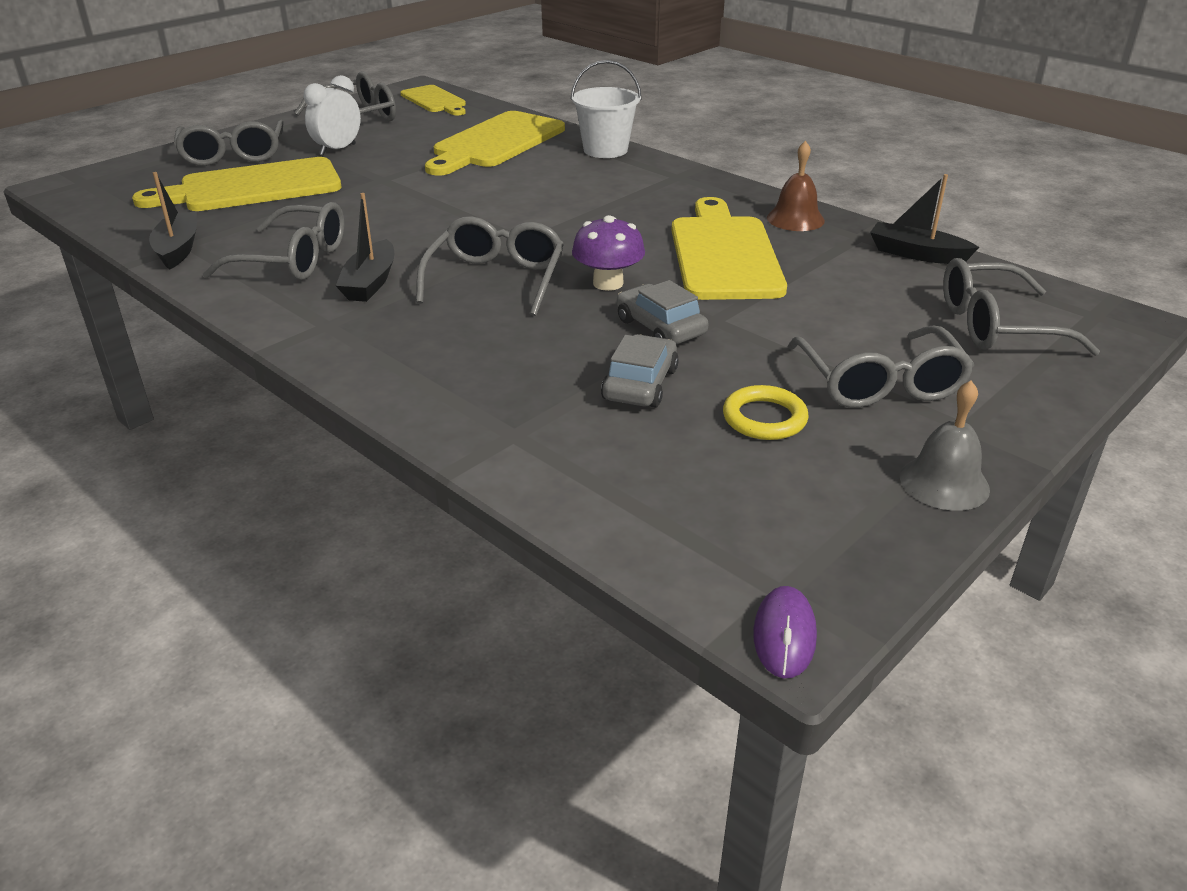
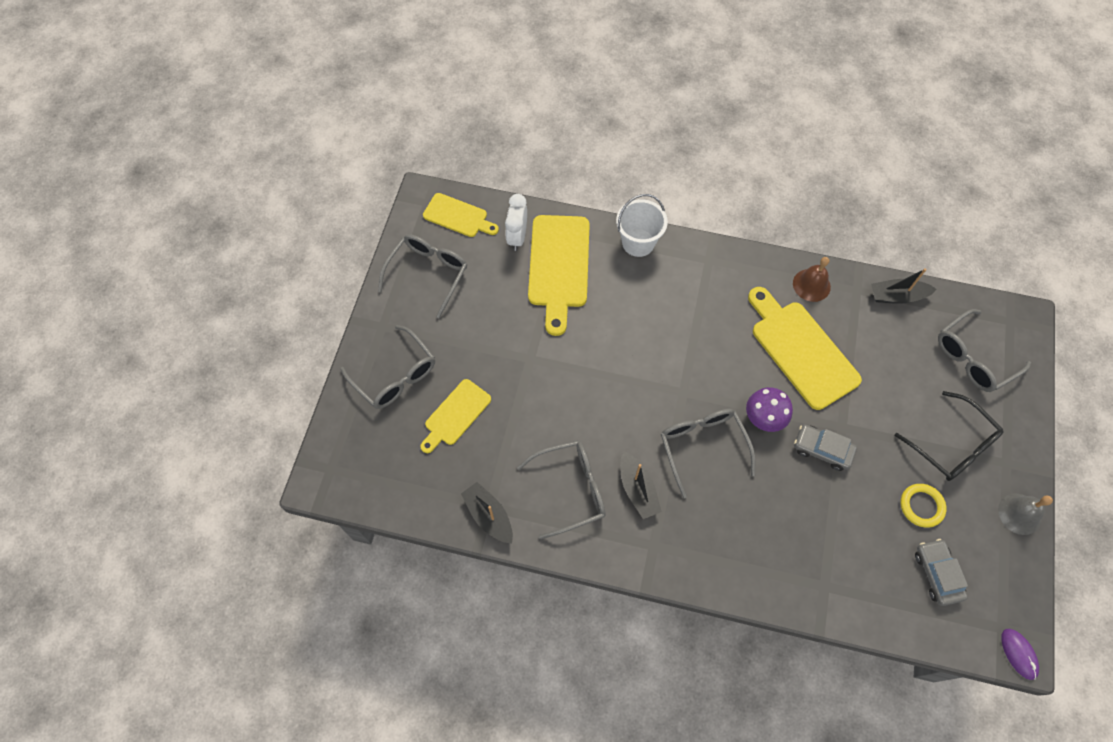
camera: 30 degrees left, 30 degrees up
(252, 187) = (456, 415): yellow cutting board -> yellow cutting board, size x0.59
(337, 150) = (461, 331): white clock -> white clock (517, 237)
(640, 384) = (849, 509): grey car -> grey car (937, 574)
(880, 383) = (952, 445): grey glasses -> black glasses

